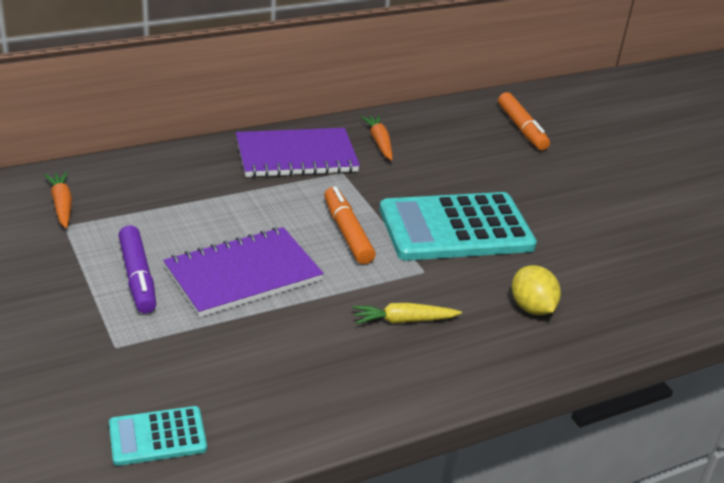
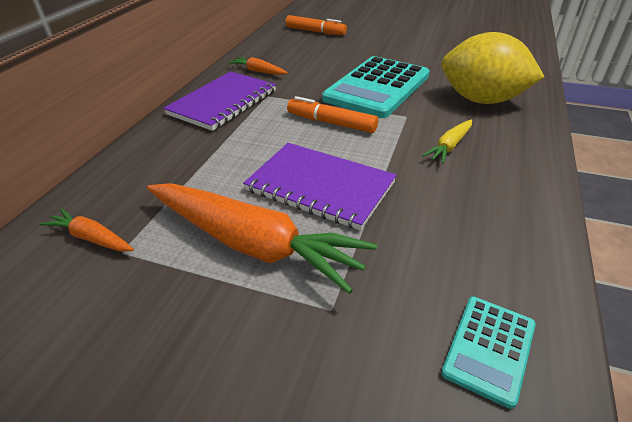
camera: 40 degrees left, 5 degrees up
(138, 277) = (253, 243): purple marker -> orange carrot
(243, 274) = (320, 187): purple notebook -> purple notebook turned 75 degrees counterclockwise
(531, 308) = (481, 100): yellow lemon -> yellow lemon, size x1.93

